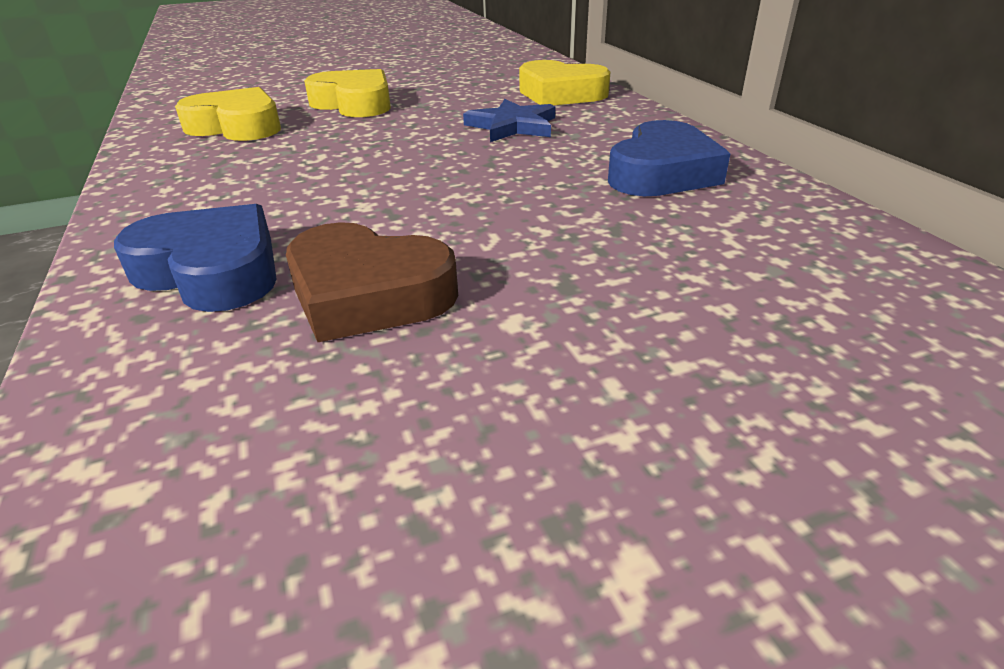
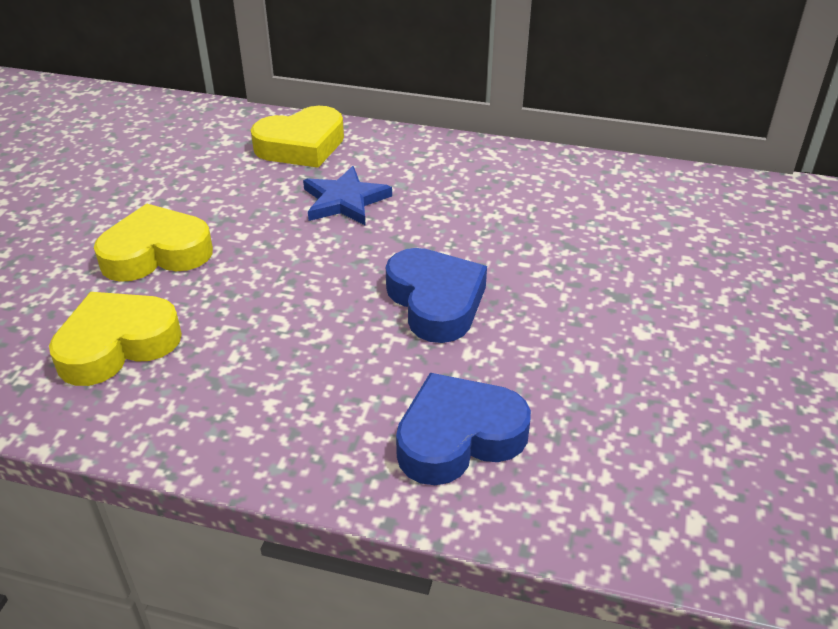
camera: 55 degrees left, 5 degrees up
(368, 294) = (562, 374): brown heart -> none
(662, 173) = (512, 188): blue heart -> blue heart (435, 302)

